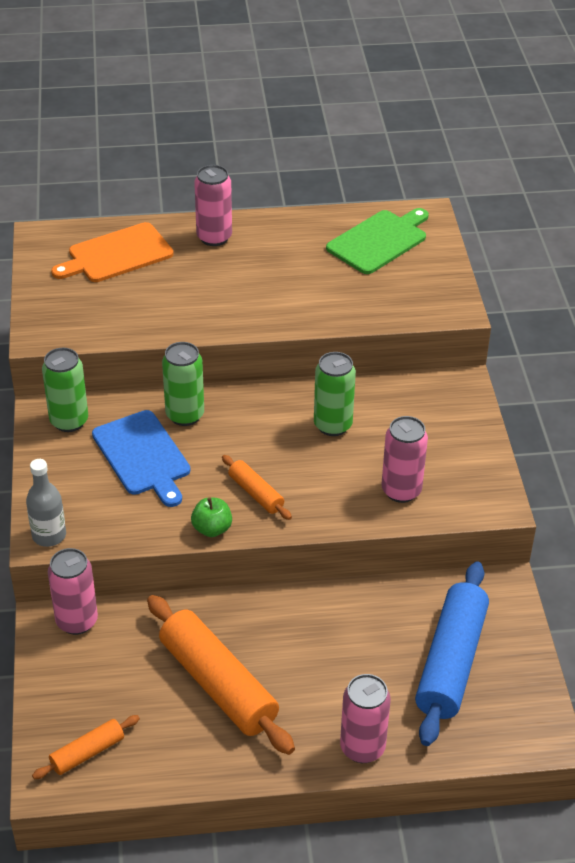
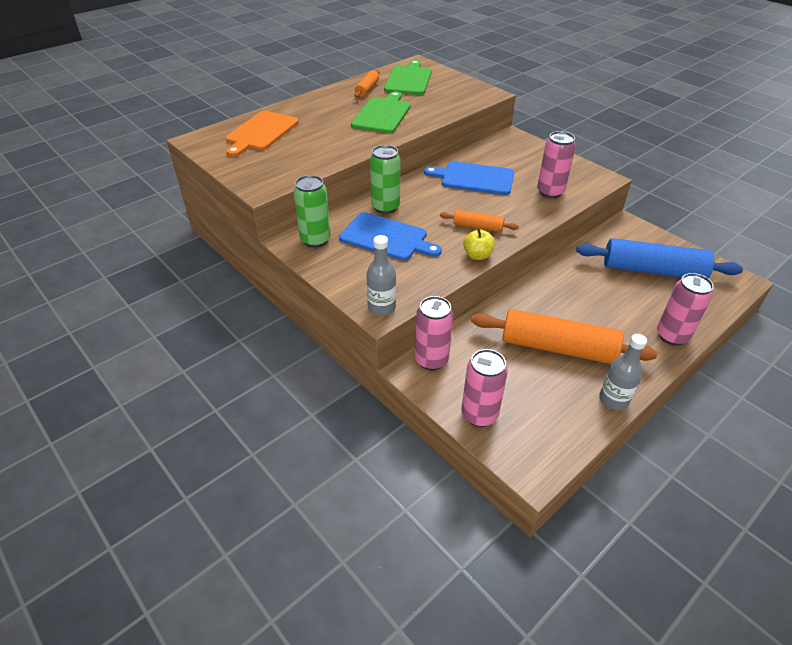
camera: 35 degrees left, 0 degrees up
(87, 753) = (534, 434): orange rolling pin -> orange rolling pin (367, 89)
(206, 770) = (613, 400): none -> grey bottle
(212, 529) = (477, 255): green apple -> yellow apple
(214, 237) = (313, 106): pink can -> pink can (479, 415)
(279, 286) = (382, 114): none -> green cutting board
(332, 425) = (474, 178): green can -> blue cutting board
(451, 662) = (653, 270): blue rolling pin -> blue rolling pin turned 60 degrees counterclockwise

